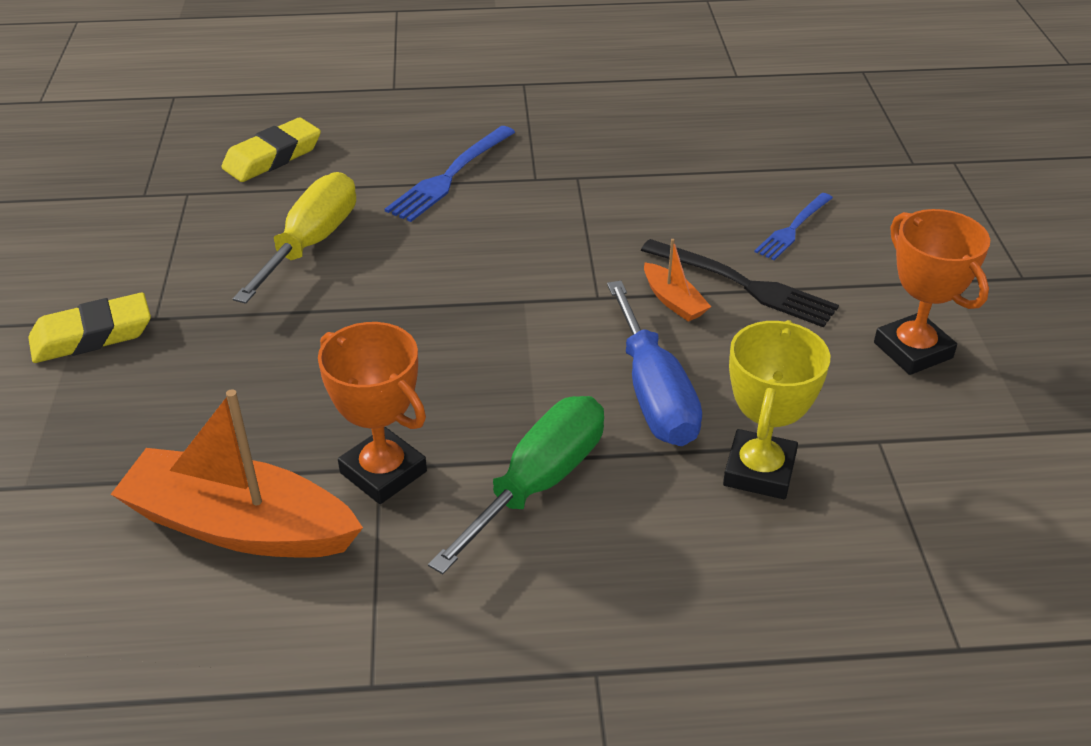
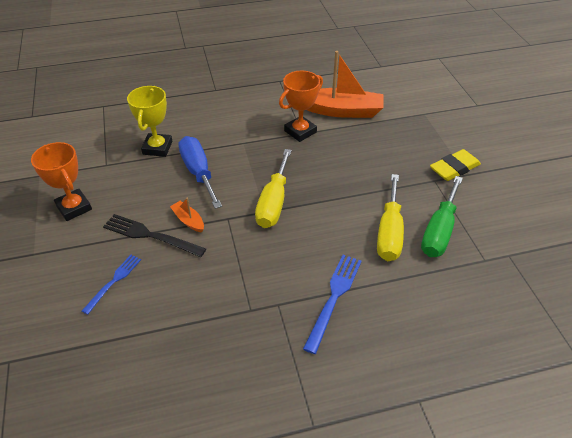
camera: 170 degrees right, 5 degrees up
(272, 157) = (457, 300): yellow eraser -> none
(383, 472) = (300, 131): orange trophy -> orange trophy turned 75 degrees counterclockwise
(502, 313) = (273, 203): none -> yellow screwdriver
(539, 482) = (241, 135): green screwdriver -> green screwdriver (439, 231)

